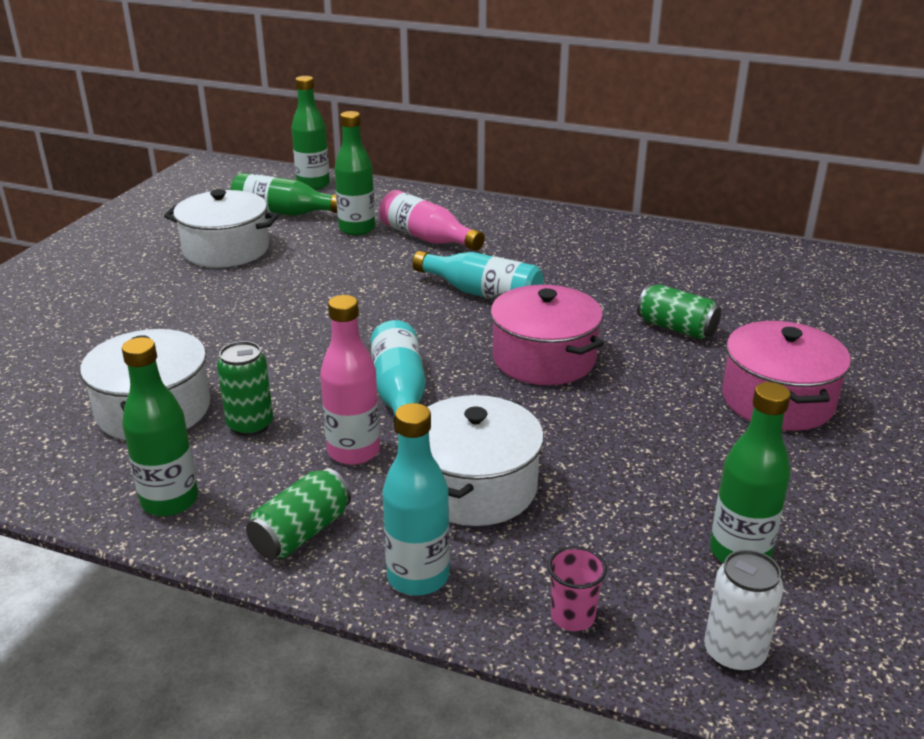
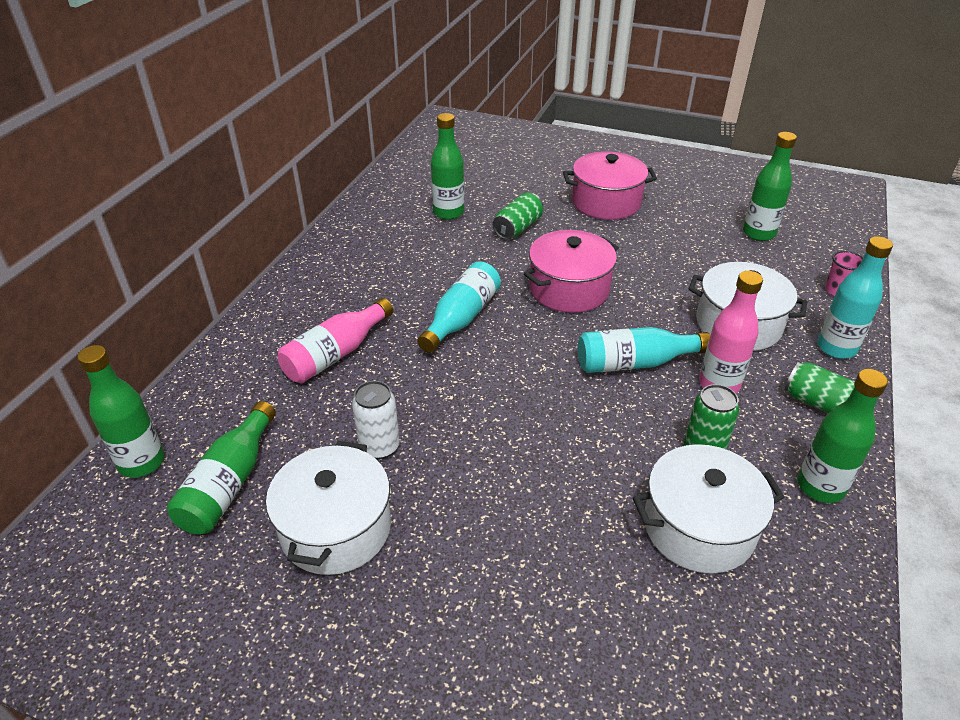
camera: 90 degrees left, 10 degrees up
(357, 229) = (300, 409): green bottle -> green bottle (448, 213)
(734, 653) = (834, 244): white can -> white can (379, 447)

